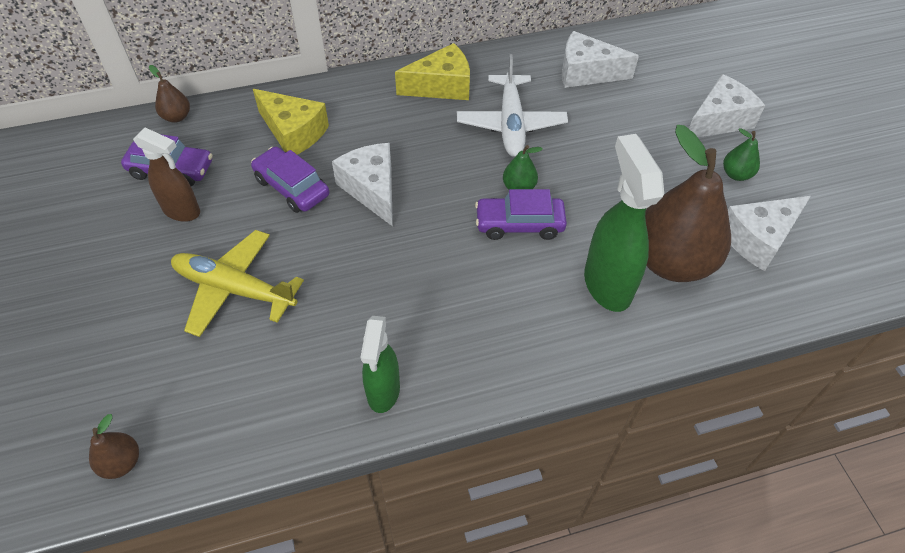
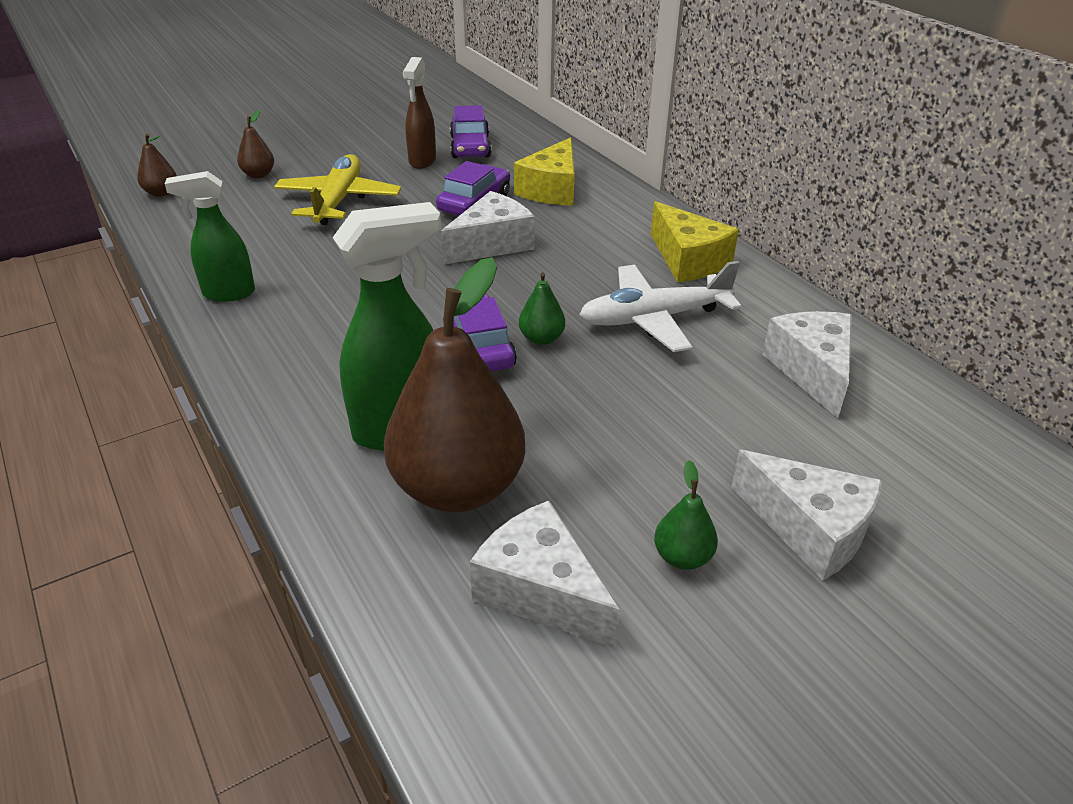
camera: 75 degrees right, 15 degrees down
(177, 117) = (538, 135): brown pear -> brown pear (258, 175)

